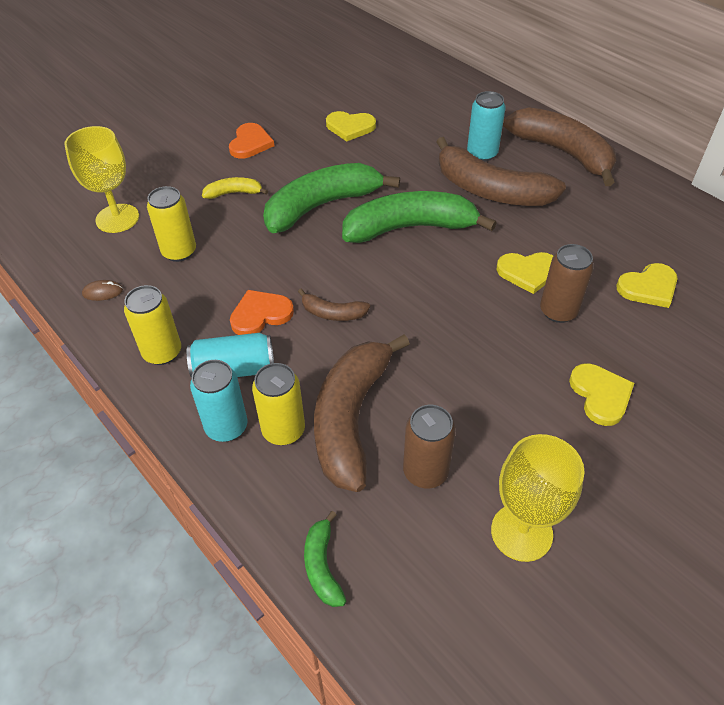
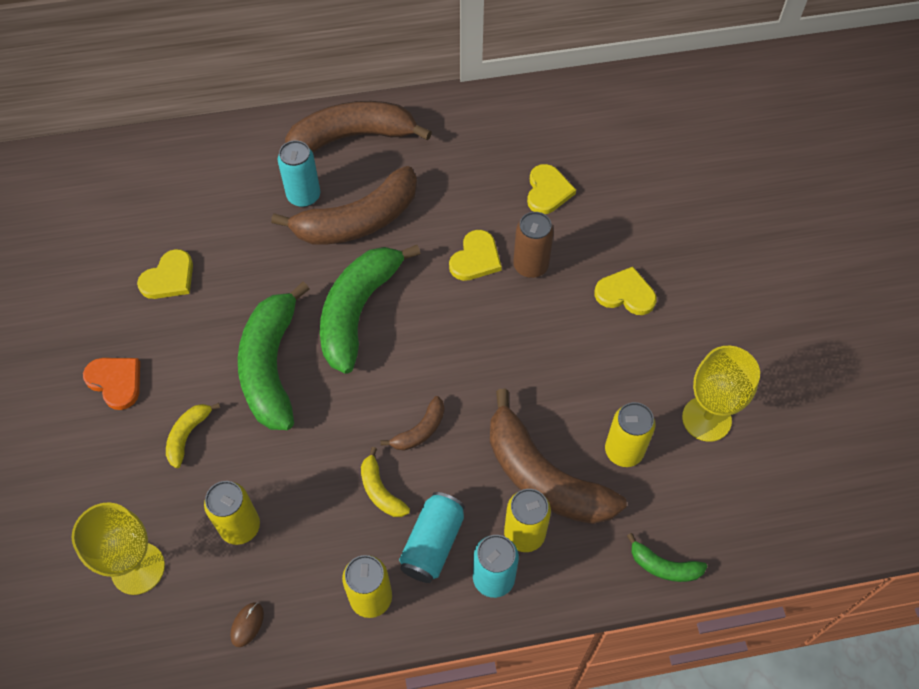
camera: 60 degrees left, 10 degrees up
(260, 314) = (380, 491): orange heart -> yellow banana
(425, 472) = (623, 451): brown can -> yellow can

